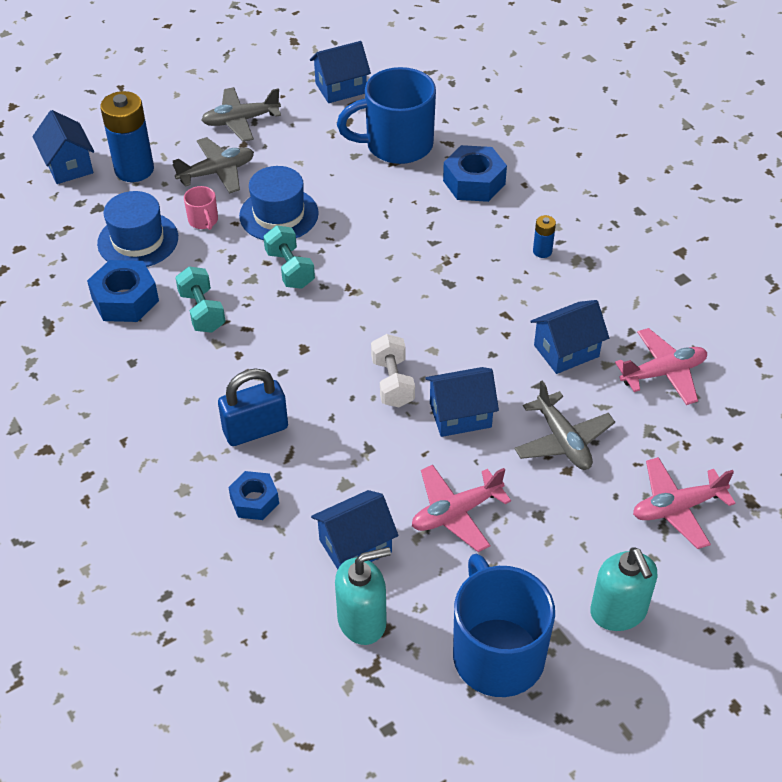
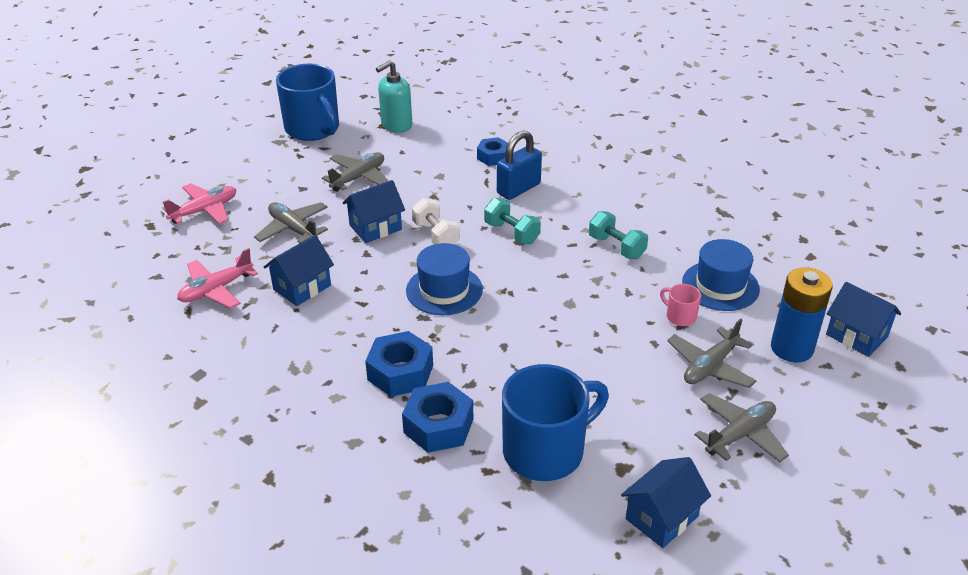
camera: 160 degrees right, 10 degrees down
(125, 300) = (684, 241): blue nut -> blue nut (400, 372)
(279, 214) = (616, 339): blue hat -> blue hat (444, 290)
(290, 269) = (570, 294): turquoise dumbbell -> turquoise dumbbell (511, 233)
(355, 546) = (417, 151): blue house -> none
(456, 513) = (358, 177): pink plane -> grey plane
(542, 251) = (343, 367): blue battery -> none
(618, 612) = (242, 157): turquoise soap dispenser -> none

